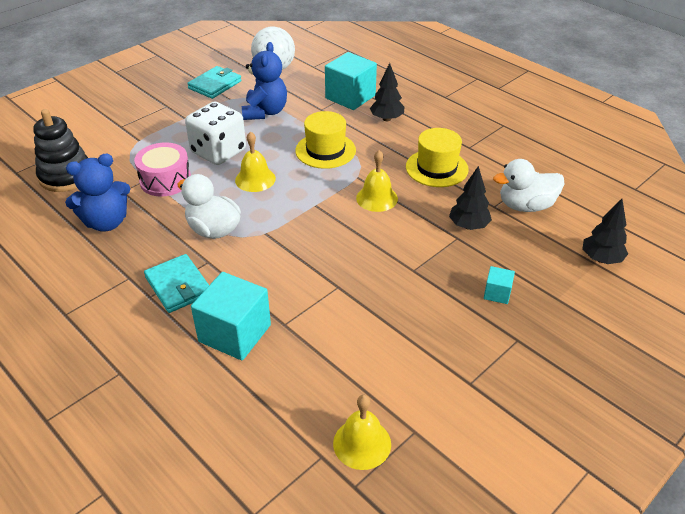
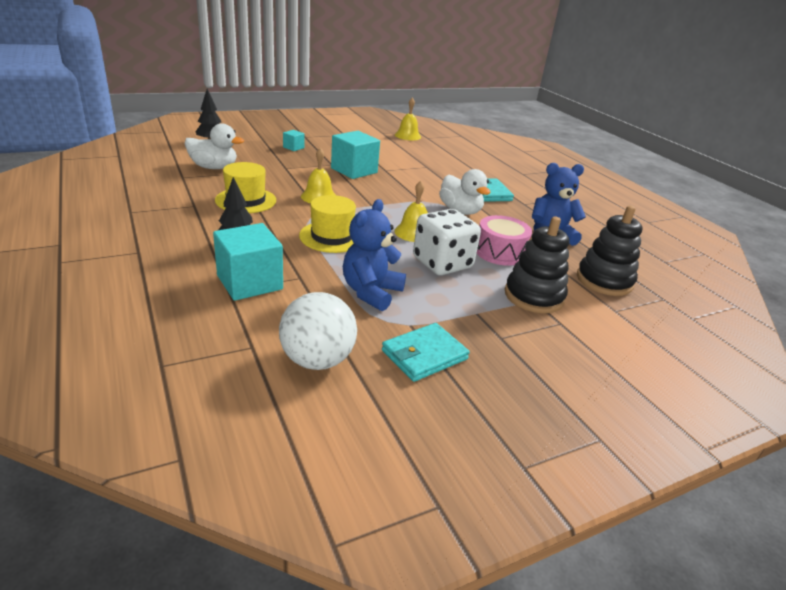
camera: 165 degrees left, 10 degrees down
(138, 142) = (534, 296): none -> black stacking toy
(235, 333) = (456, 170): turquoise cube -> turquoise cube (354, 170)
(468, 226) = (270, 170): black tree -> none

